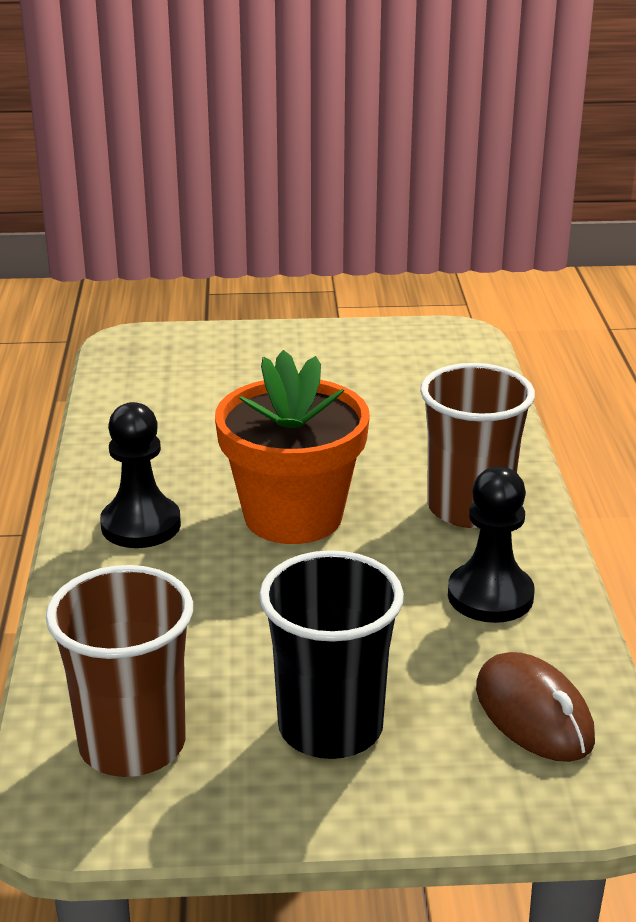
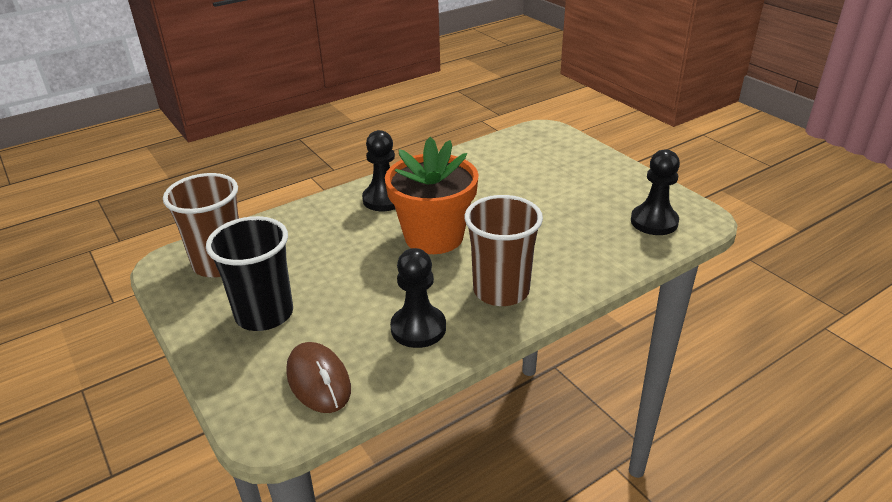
camera: 60 degrees right, 5 degrees up
(435, 361) = (654, 222): none -> black pawn
(533, 714) = (318, 381): brown mouse -> brown mouse turned 60 degrees counterclockwise

